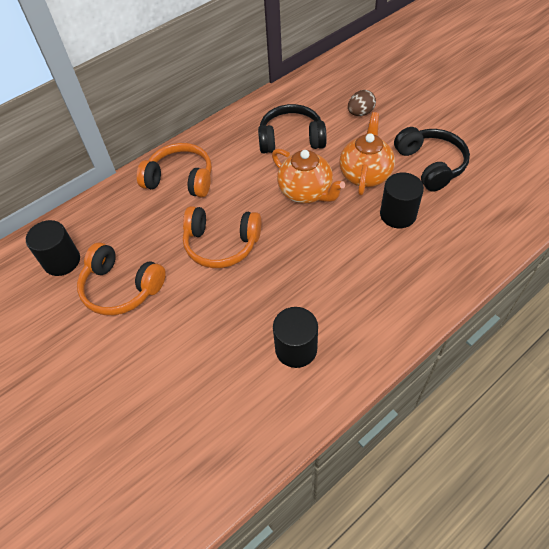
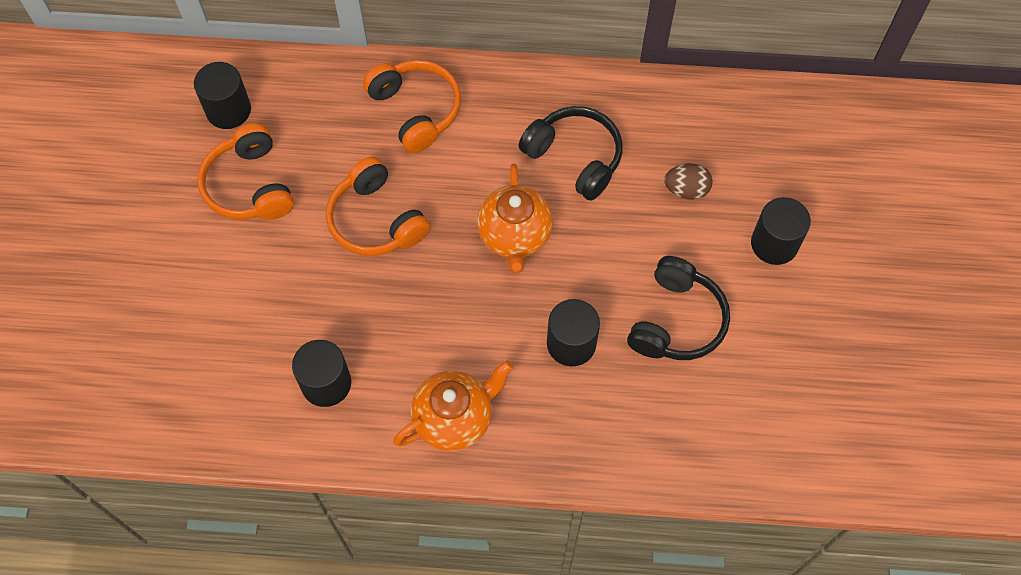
camera: 40 degrees right, 10 degrees up
(365, 175) = (596, 270): orange teapot -> orange teapot (454, 418)
(426, 104) = (774, 244): none -> black cylinder

